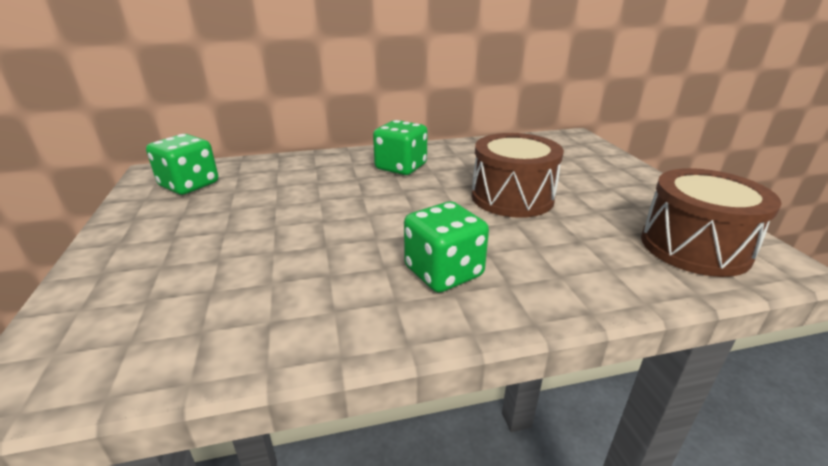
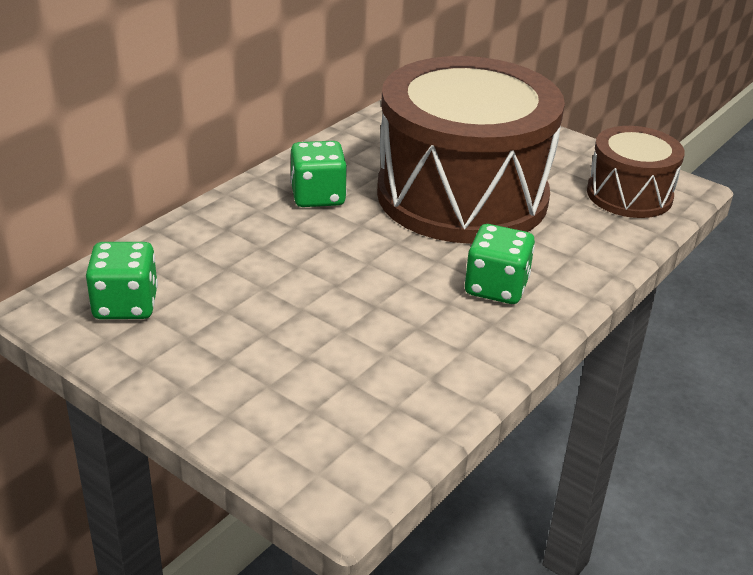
camera: 40 degrees left, 5 degrees up
(512, 197) = (462, 195): brown drum -> brown drum, size x1.99

